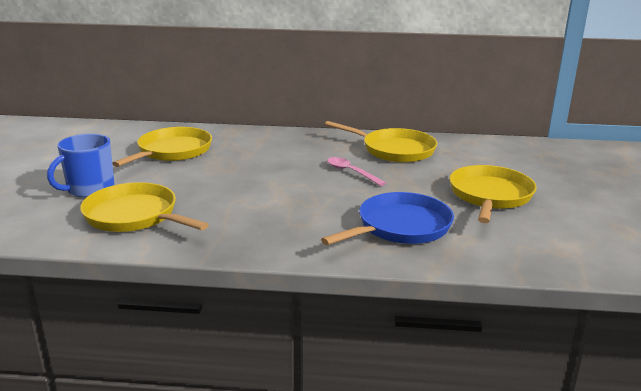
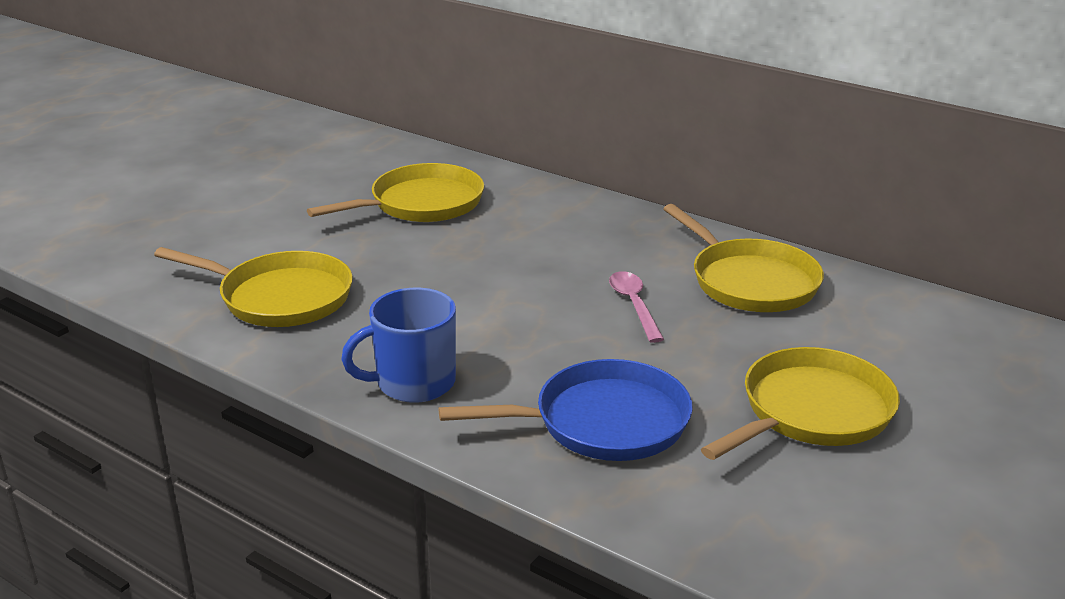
camera: 30 degrees right, 5 degrees up
(89, 189) = (267, 241): blue mug -> blue mug (413, 383)
(134, 216) = (280, 297): yellow pan -> yellow pan turned 135 degrees clockwise

